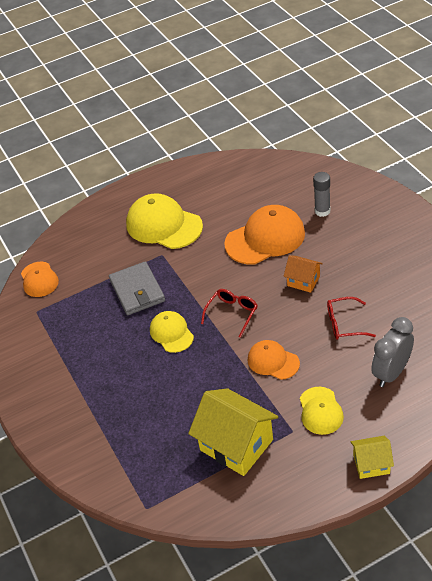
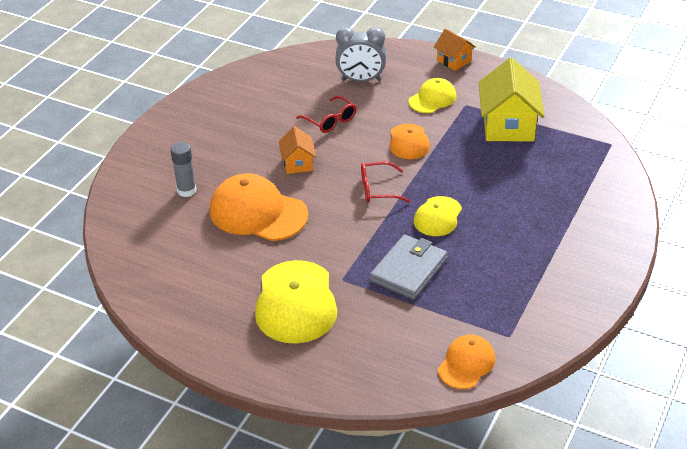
camera: 130 degrees left, 5 degrees down
(371, 464) = (454, 61): yellow house -> orange house

